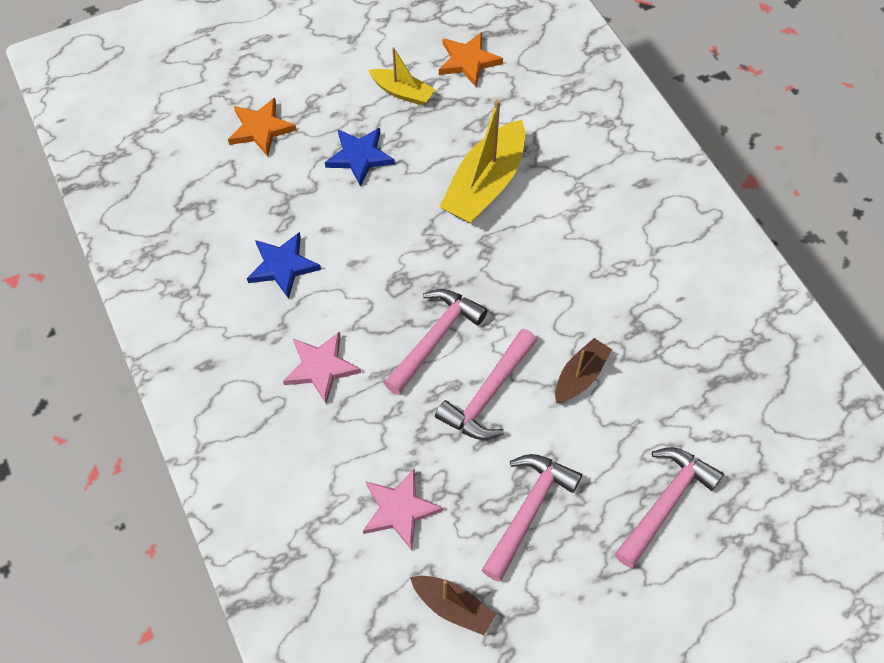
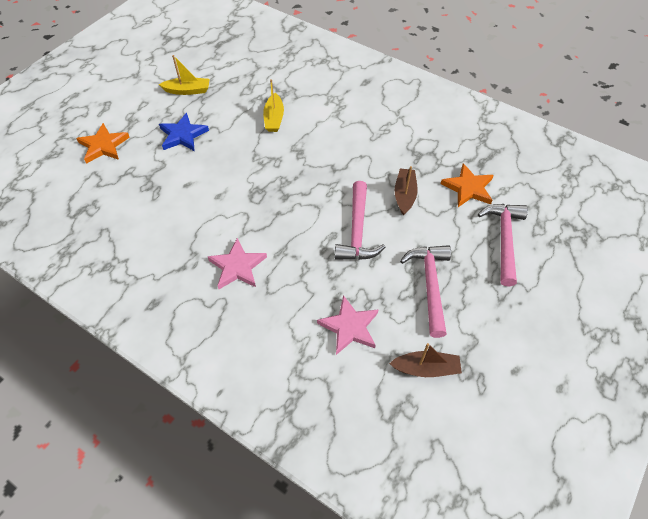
camera: 30 degrees left, 5 degrees down
(283, 266) = (170, 218): blue star -> none
(435, 338) = (301, 214): pink hammer -> none
(468, 61) = (218, 60): orange star -> orange star (468, 188)
(485, 184) = (274, 118): yellow boat -> yellow boat, size x0.56

